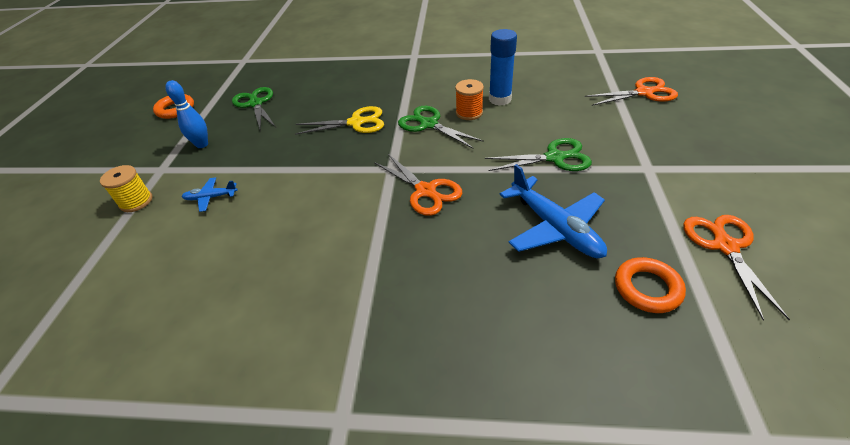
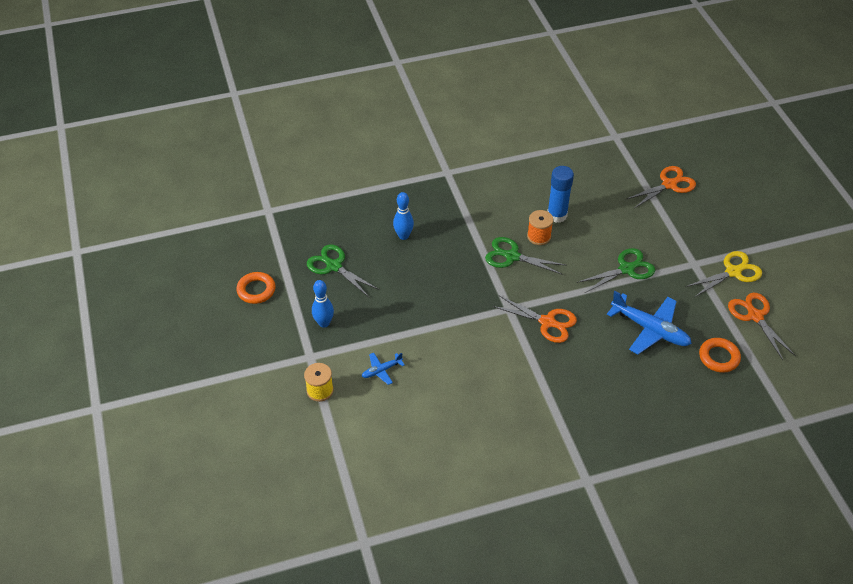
camera: 25 degrees left, 5 degrees up
(336, 92) = (403, 236): none -> blue bowling pin
(356, 123) = (448, 268): yellow scissors -> yellow scissors (733, 272)

